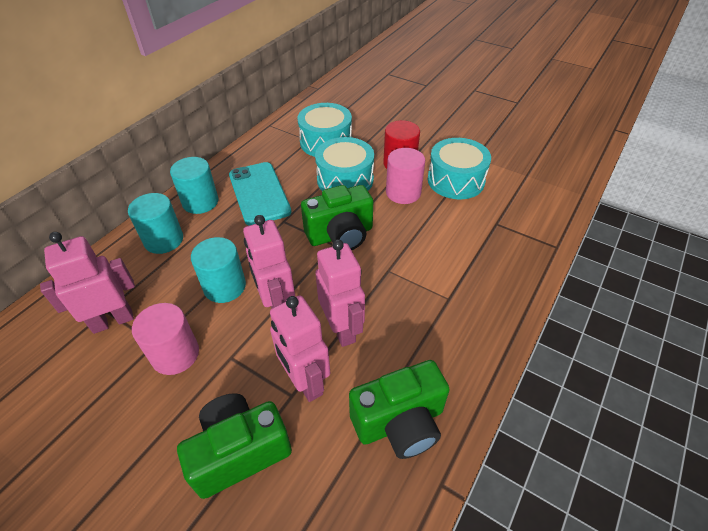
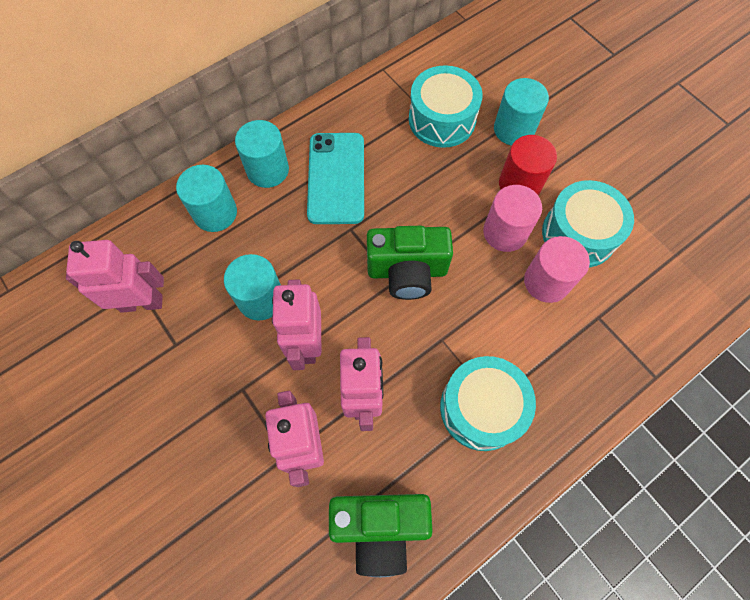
camera: 20 degrees right, 20 degrees up
(175, 354) = (191, 365): pink cylinder -> pink cylinder (546, 281)
(239, 452) = (220, 496): green camera -> none
(345, 179) = (443, 189): turquoise drum -> turquoise drum (481, 408)
(380, 136) = (514, 129): none -> turquoise cylinder

